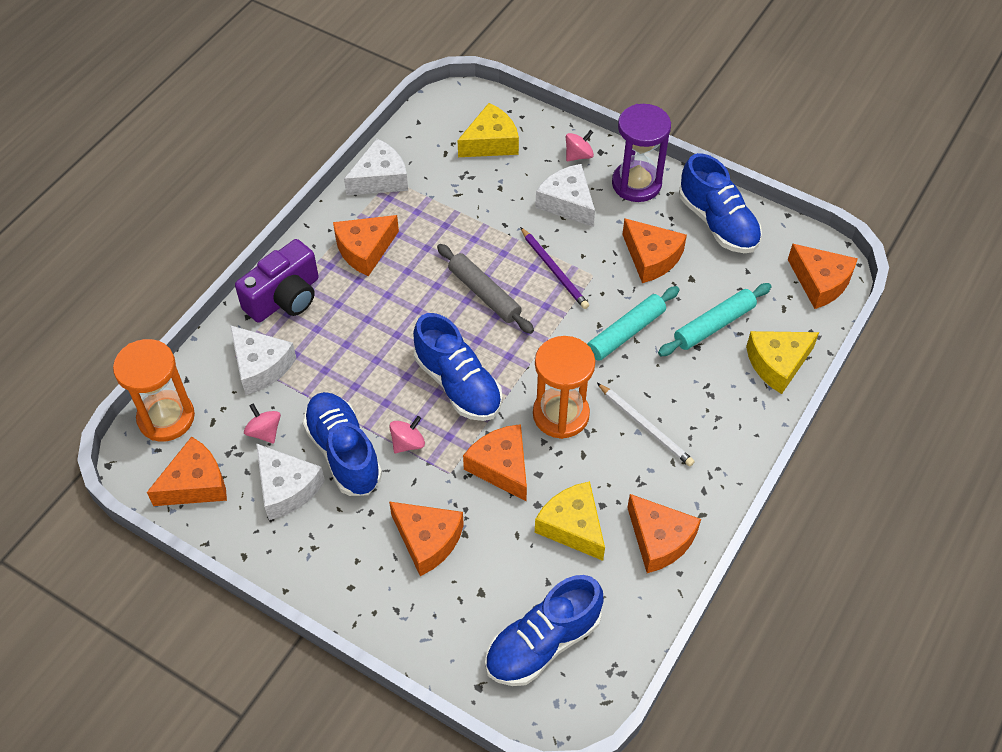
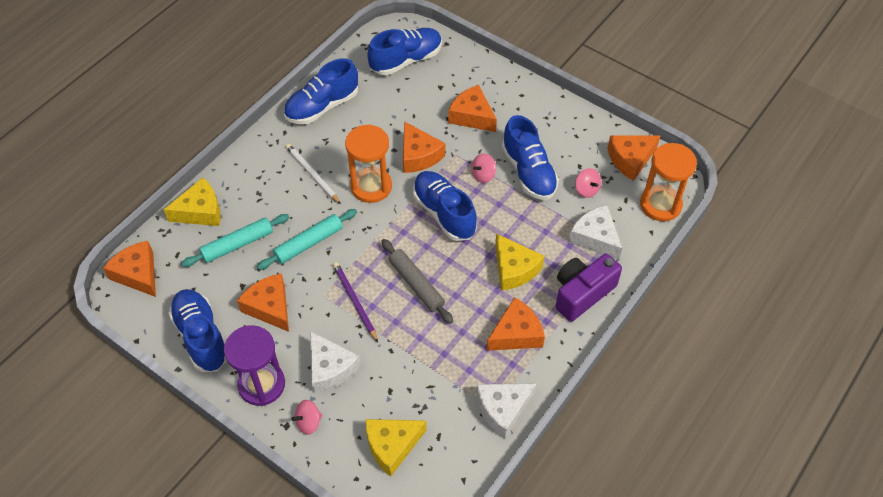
camera: 175 degrees left, 0 degrees up
(287, 488) = (567, 152): white cheese -> none
(572, 526) = (376, 117): yellow cheese -> yellow cheese (514, 269)
(659, 539) = (322, 106): orange cheese -> blue shoe

